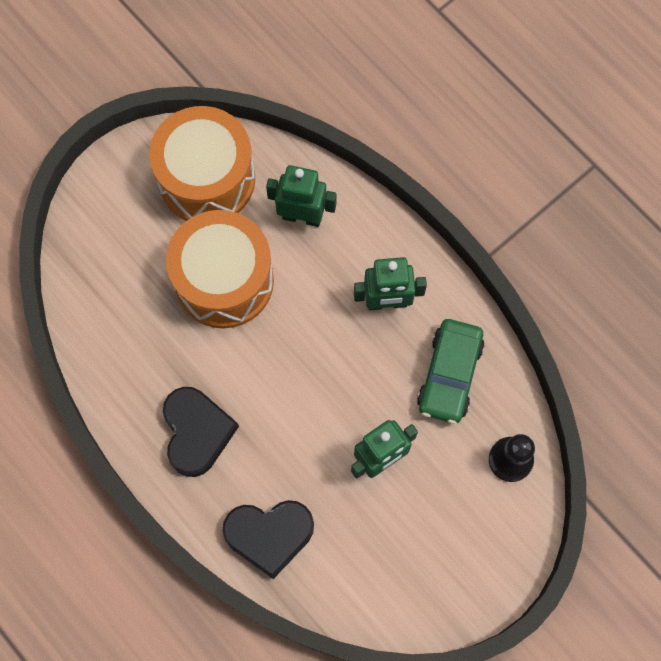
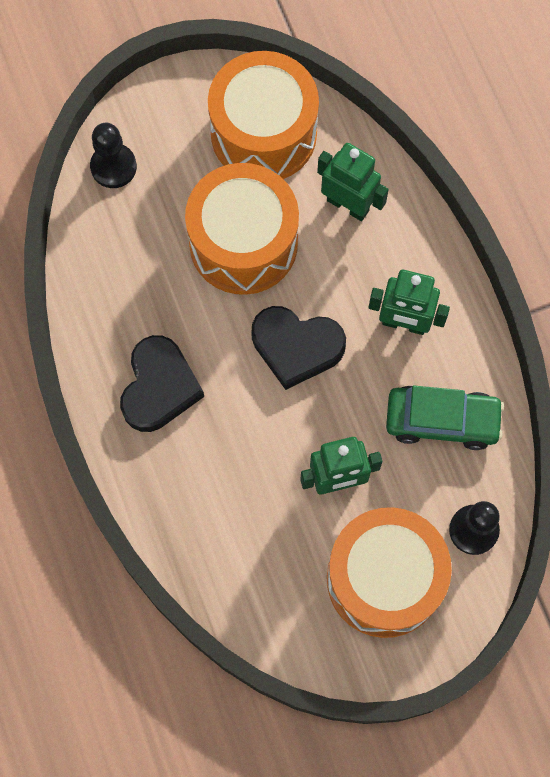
camera: 20 degrees right, 0 degrees up
(86, 252) = (113, 167): none -> black pawn
(269, 535) = (195, 517): black heart -> black heart (296, 347)
(449, 375) = (442, 420): green car -> green car turned 120 degrees counterclockwise
(451, 529) = (384, 579): none -> orange drum

